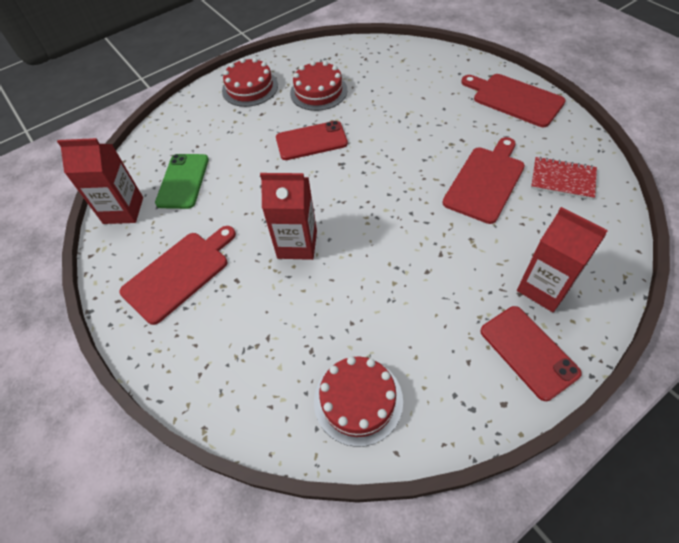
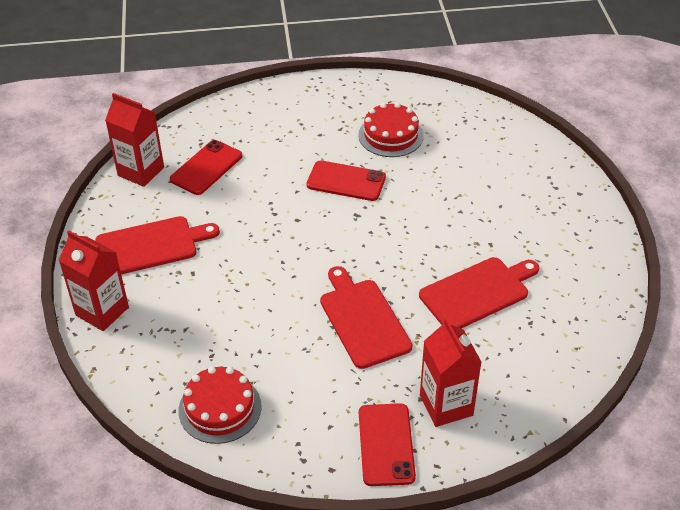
camera: 25 degrees right, 10 degrees down
(183, 181) = (206, 168): green phone -> red phone
(250, 88) = (328, 103): red cake -> none
(297, 244) = (263, 267): red carton -> red carton (102, 311)
(514, 99) = (581, 228): red cutting board -> red cutting board (363, 320)
(562, 179) = (554, 325): red notebook -> none

